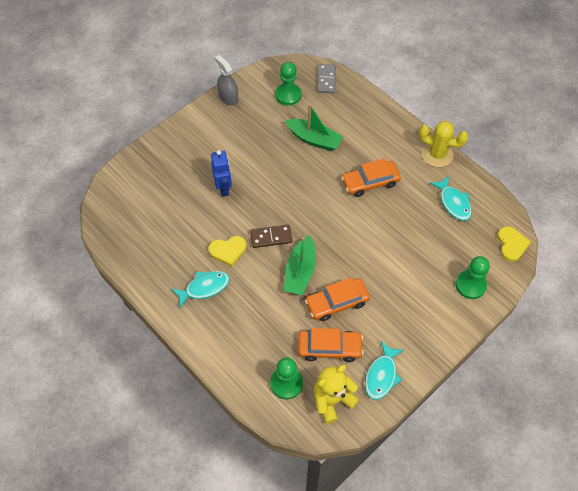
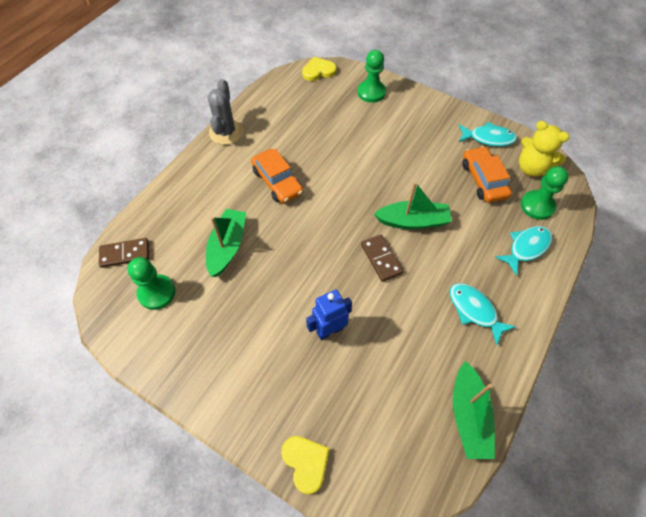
camera: 105 degrees left, 0 degrees up
(132, 254) = (468, 415): none -> green boat
(228, 97) = (170, 370): grey spray bottle -> none
(228, 251) = (416, 299): yellow heart -> yellow heart (306, 462)
(326, 80) = (125, 254): grey domino -> brown domino
(337, 302) = (433, 183): orange car -> none
(437, 154) = (226, 132): yellow cactus -> grey cactus
(453, 203) = (284, 113): turquoise fish -> turquoise fish (526, 248)

